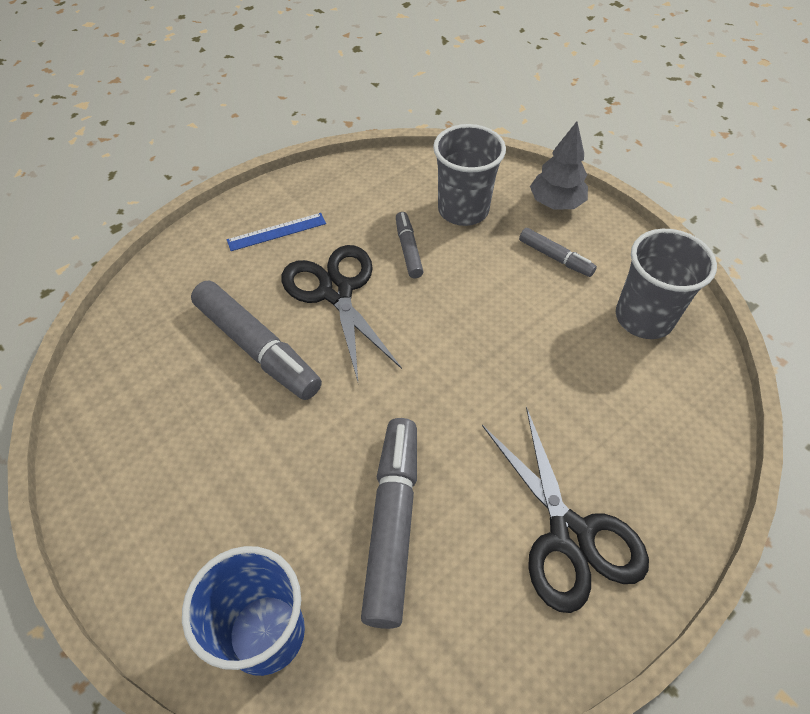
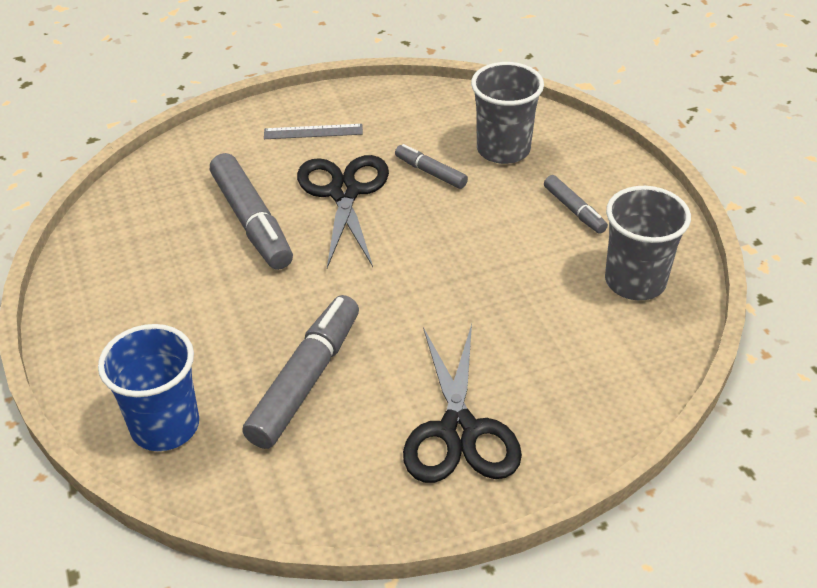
camera: 20 degrees right, 10 degrees down
(277, 232) = (313, 132): blue ruler -> grey ruler
(408, 249) = (430, 172): grey marker -> grey marker turned 60 degrees counterclockwise
(555, 203) = (603, 162): grey tree -> none

